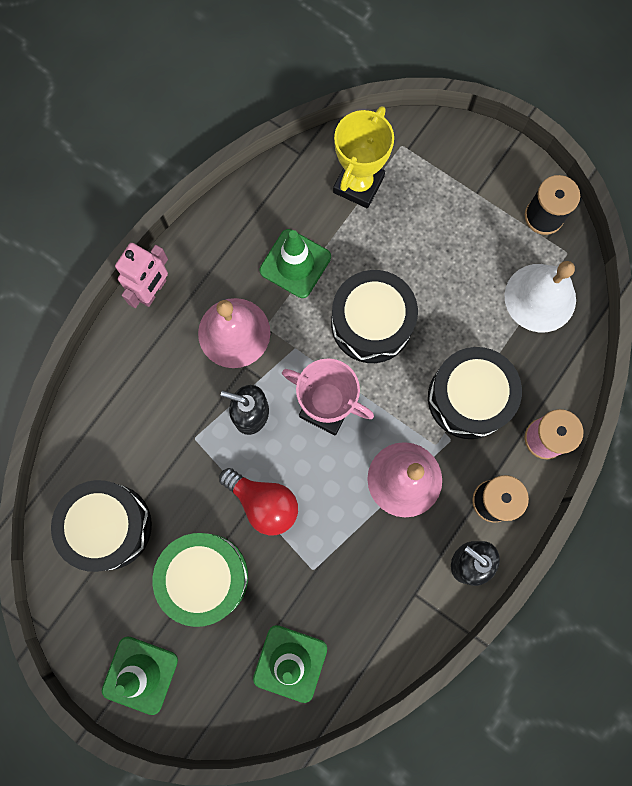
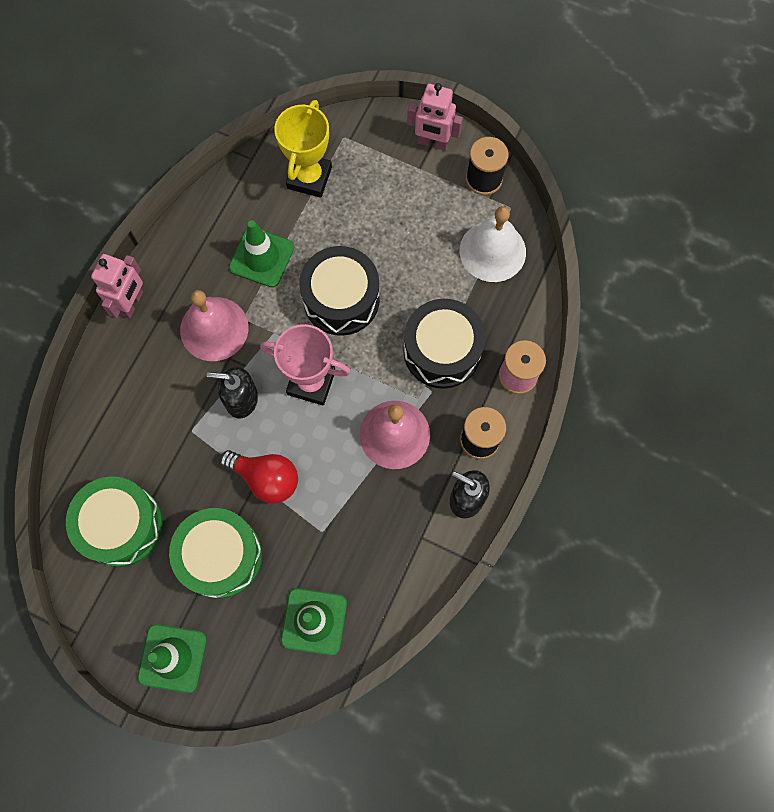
camera: 10 degrees left, 5 degrees down
(109, 526) = (122, 525): black drum -> green drum
(495, 167) = (432, 143): none -> pink robot

